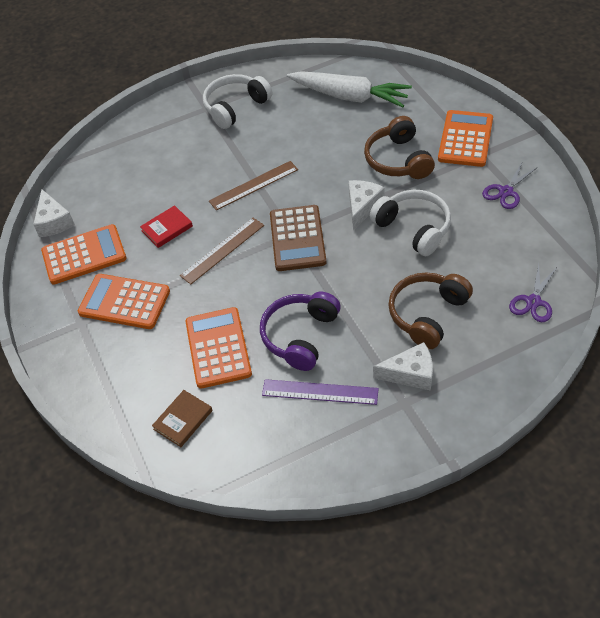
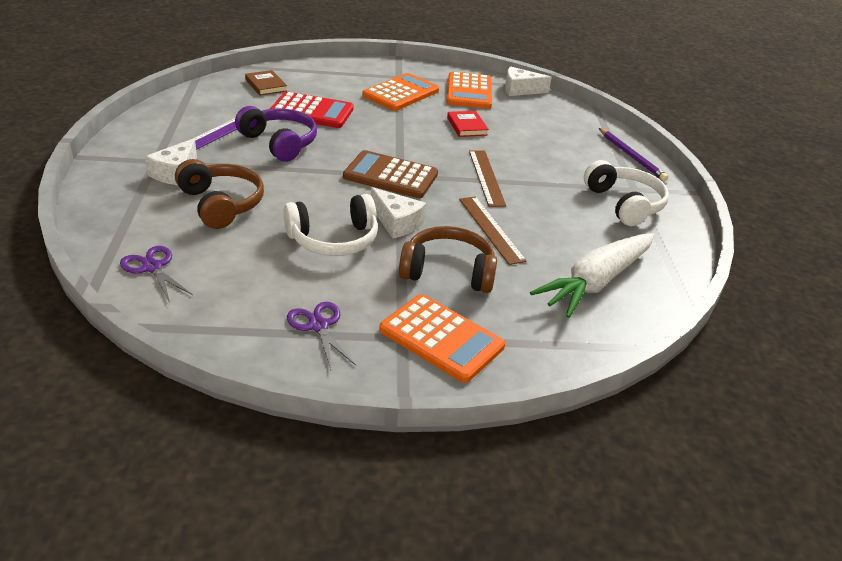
camera: 105 degrees right, 15 degrees down
(151, 120) = (631, 156): none -> purple pencil
(218, 348) = (311, 111): orange calculator -> red calculator
(222, 250) = (414, 140): brown ruler -> brown ruler (491, 229)

